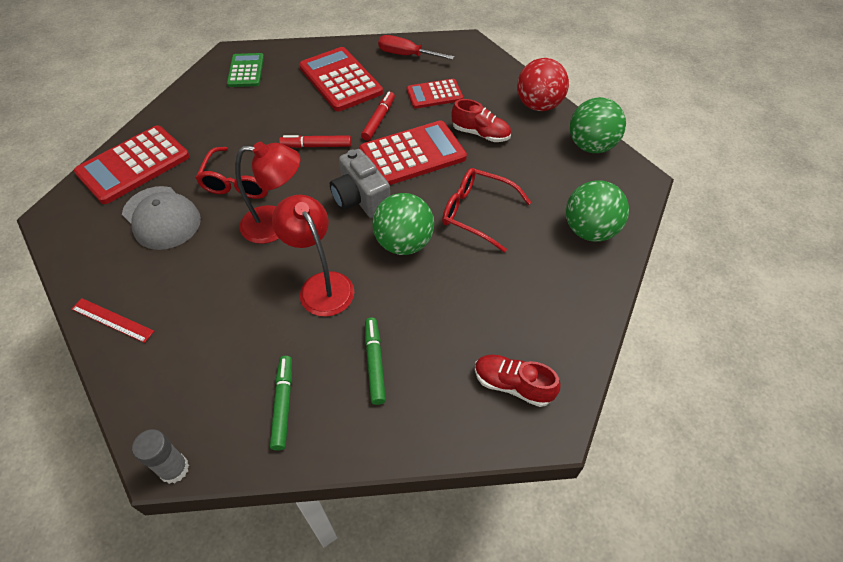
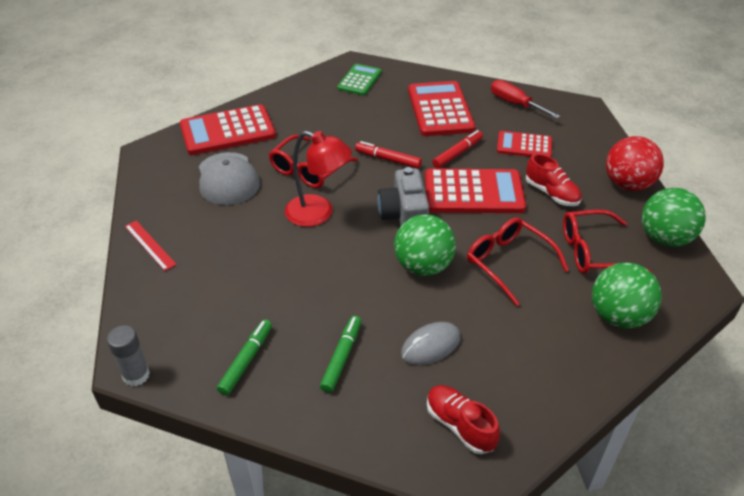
camera: 25 degrees right, 10 degrees down
(321, 285) = (330, 276): red lamp -> none
(449, 319) = (430, 346): none -> grey mouse
(541, 178) = (593, 252): none -> red glasses

